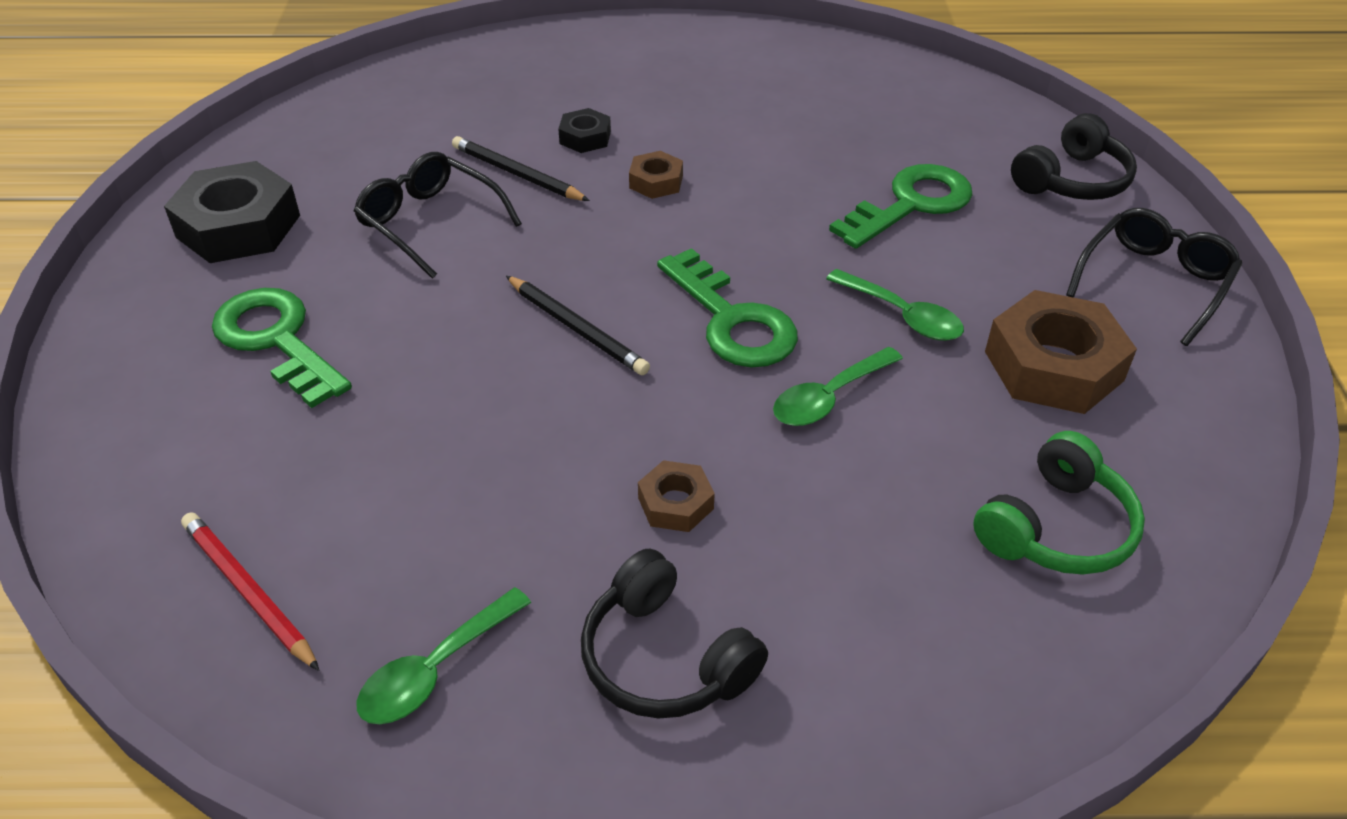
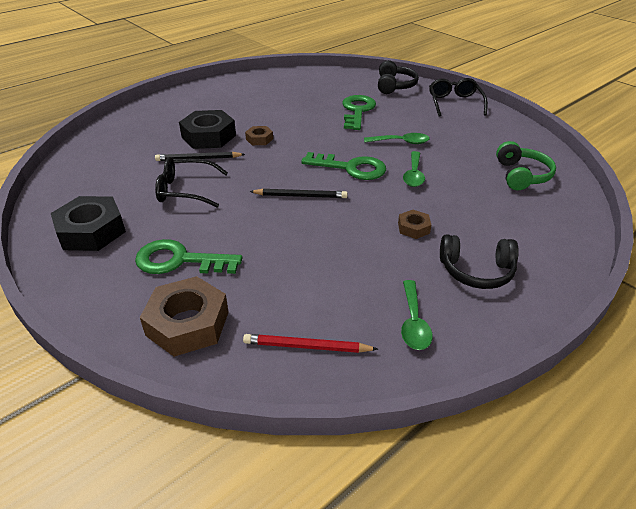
camera: 40 degrees left, 5 degrees down
(585, 137) = (209, 136): black nut -> black nut, size x2.00
(1053, 366) = (461, 136): brown nut -> brown nut (187, 323)

